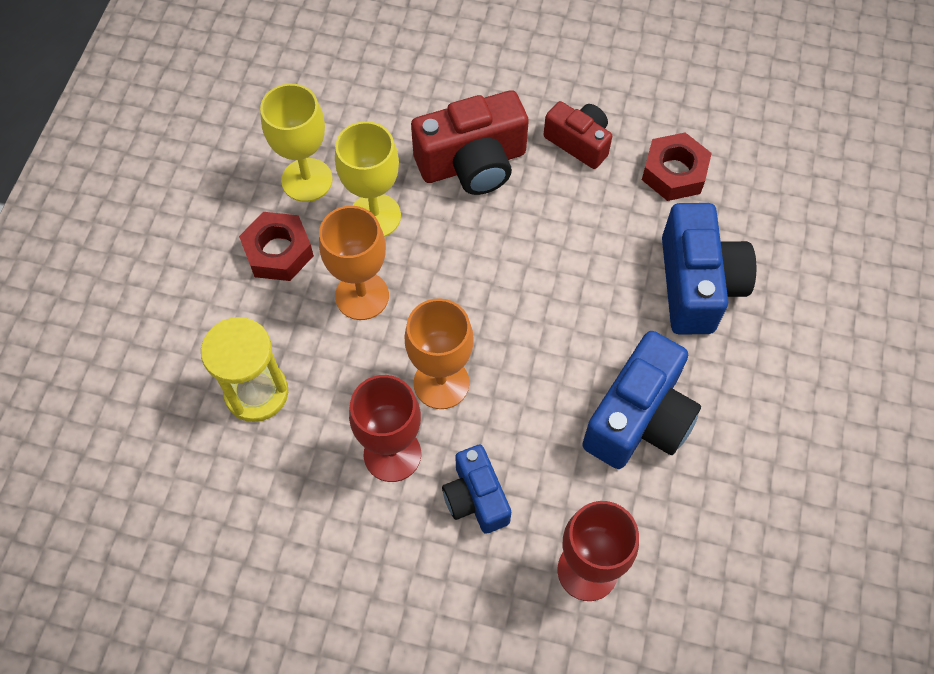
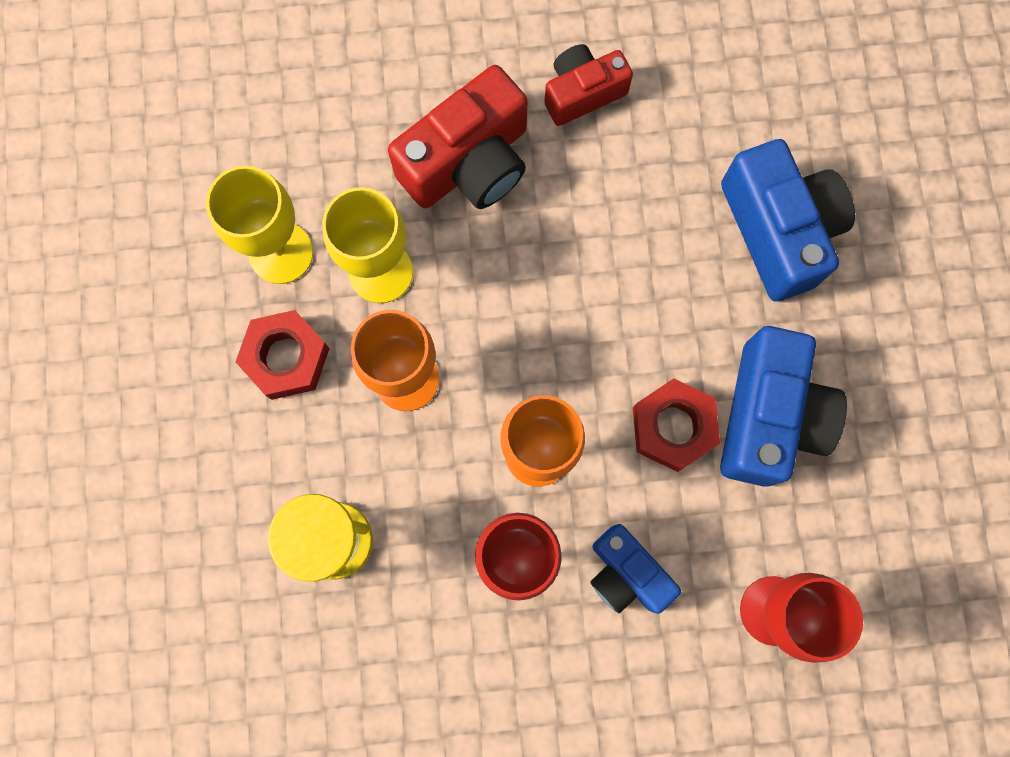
camera: 20 degrees left, 15 degrees up
(579, 142) = (582, 93): red camera -> red camera turned 45 degrees counterclockwise
(674, 173) = (705, 96): red nut -> red nut (673, 427)

